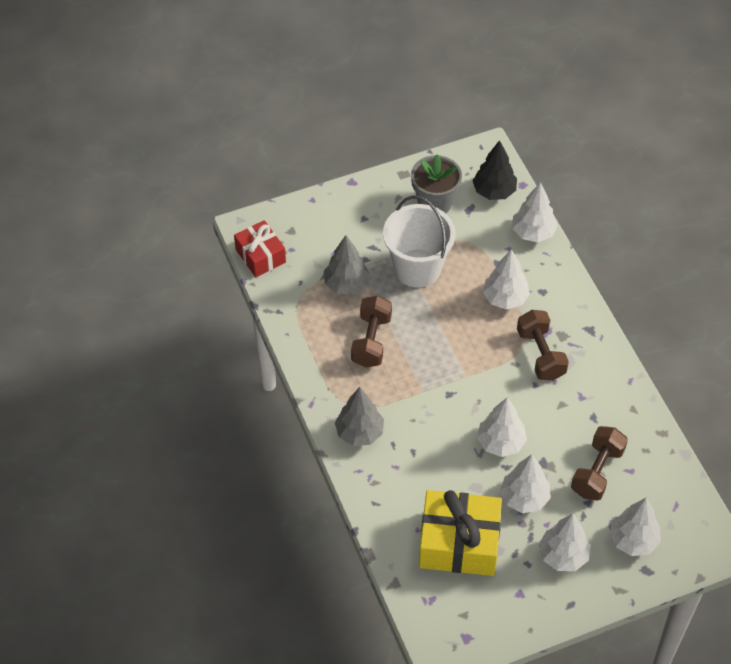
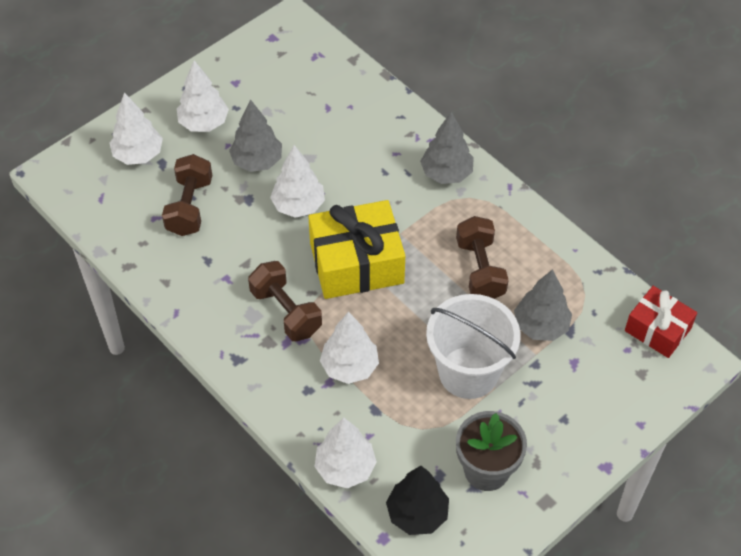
camera: 160 degrees right, 0 degrees up
(459, 543) = (307, 106): yellow gift -> yellow gift (356, 263)
(524, 498) = (257, 161): white tree -> grey tree

